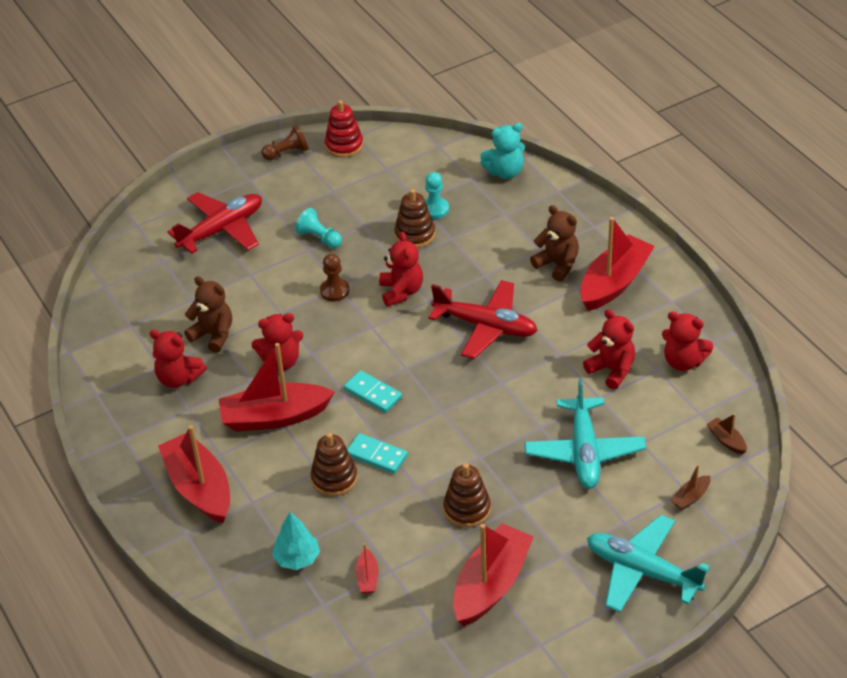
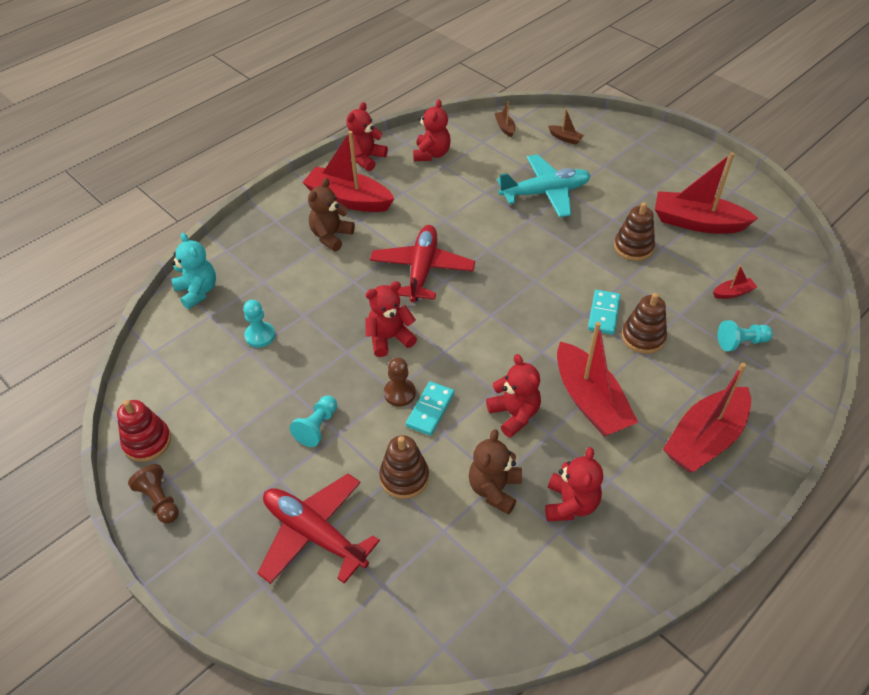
camera: 105 degrees left, 5 degrees up
(297, 558) = (741, 342): turquoise tree -> turquoise pawn
(372, 393) = (531, 332): turquoise domino -> turquoise domino (430, 410)
(415, 235) = (302, 344): brown stacking toy -> brown stacking toy (404, 477)
(612, 370) = (452, 189): red teddy bear -> red teddy bear (366, 158)
(642, 571) = (642, 153): turquoise plane -> none
(726, 440) = (505, 127): brown boat -> brown boat turned 120 degrees clockwise

